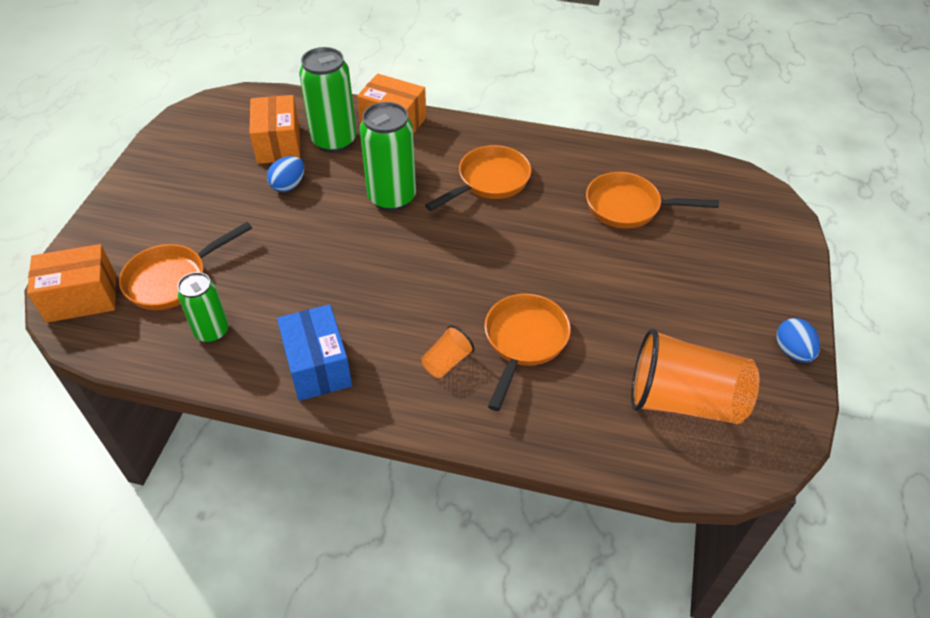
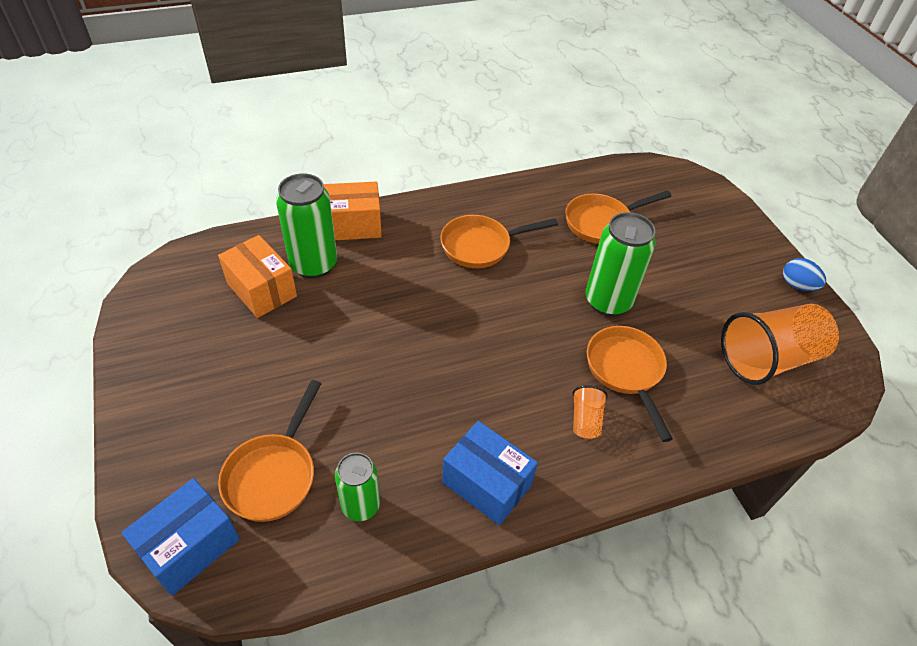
camera: 35 degrees left, 0 degrees up
(81, 298) = (190, 546): orange box -> blue box
(288, 185) = (307, 326): blue egg -> none
(392, 198) = (413, 296): green can -> green can (607, 301)
(489, 181) = (481, 246): orange pan -> orange pan turned 120 degrees counterclockwise

